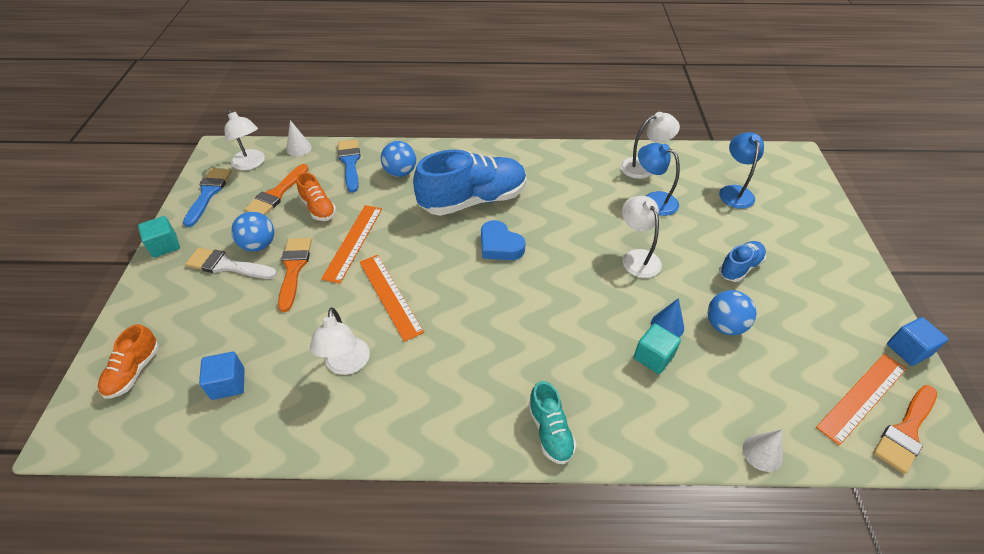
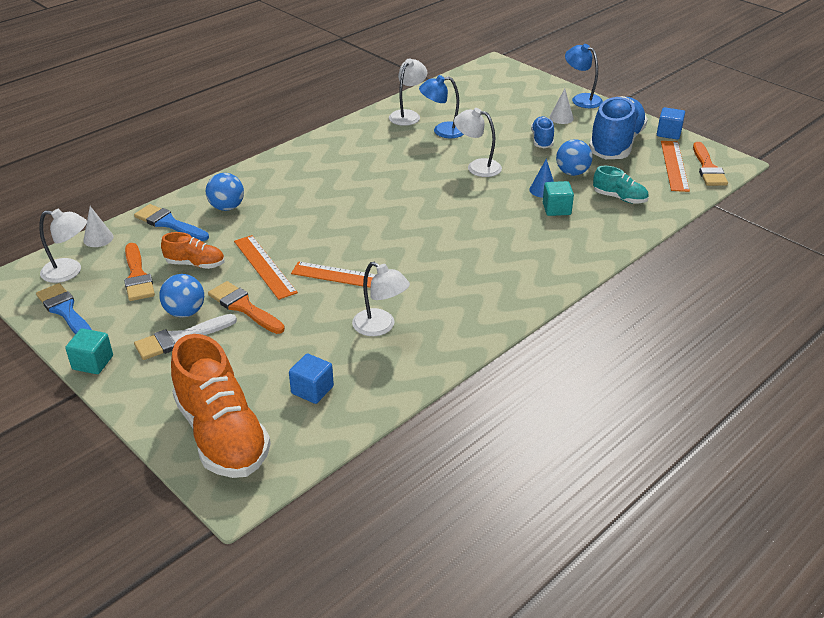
camera: 45 degrees left, 10 degrees down
(134, 371) = (222, 435): orange shoe -> orange shoe, size x2.02
(473, 200) = (317, 194): blue shoe -> blue shoe (615, 144)
(500, 245) = (379, 208): blue heart -> none
(550, 431) = (552, 275): turquoise shoe -> turquoise shoe (619, 198)
(734, 191) = (485, 102): blue lamp -> blue lamp (581, 99)
(762, 452) = (662, 216): white cone -> white cone (561, 118)

